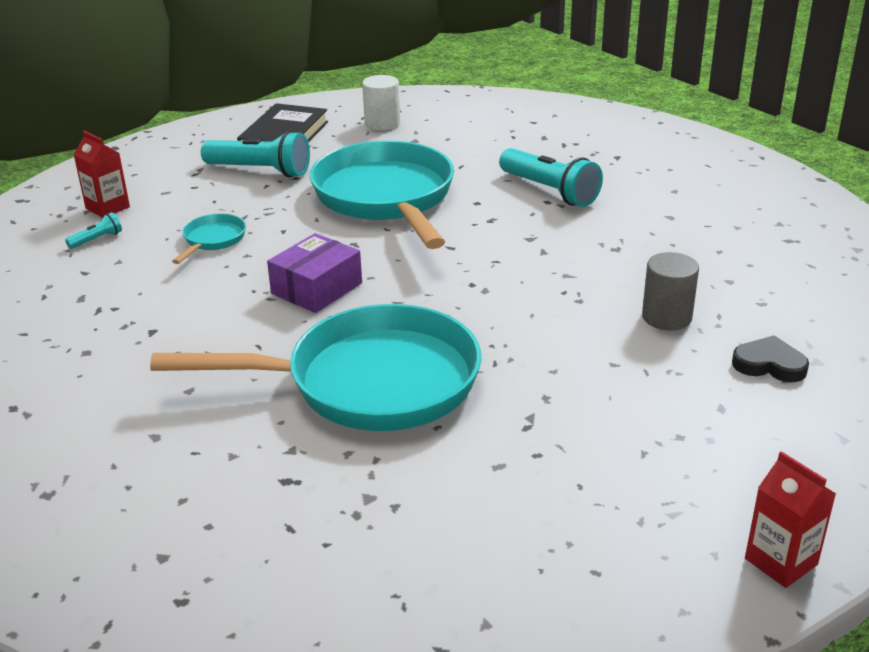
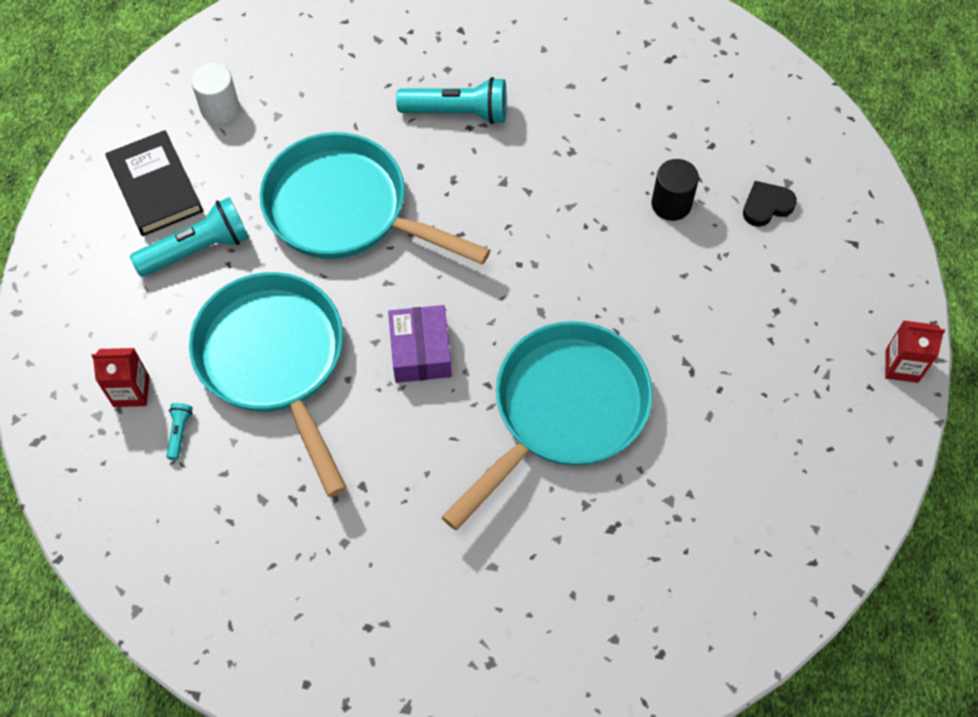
camera: 45 degrees left, 30 degrees up
(213, 240) = (274, 361): turquoise pan -> turquoise pan, size x2.43
(666, 317) = (671, 204): grey cylinder -> black cylinder

